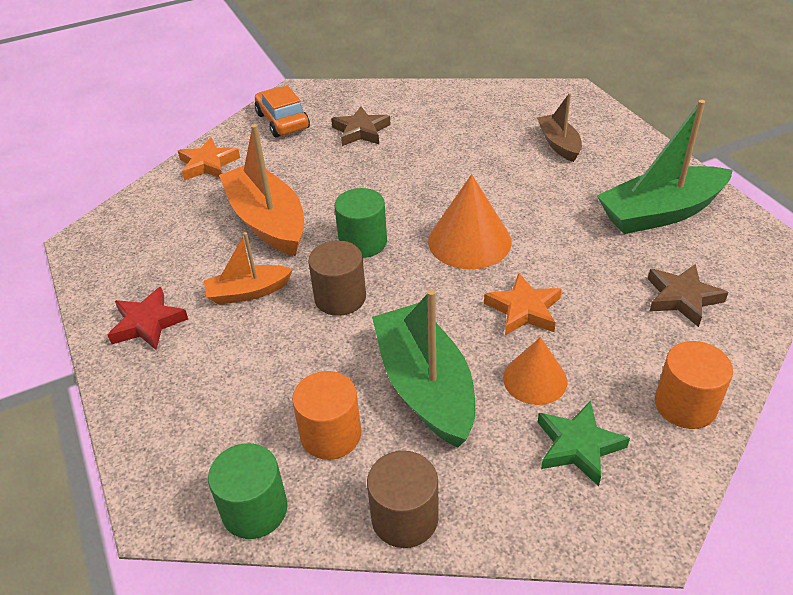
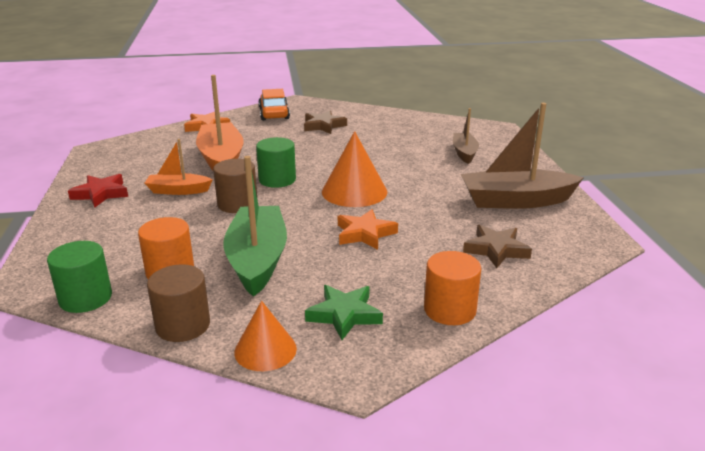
camera: 15 degrees right, 15 degrees down
(535, 379) = (341, 272): orange cone -> orange cone (265, 350)
(660, 213) = (516, 201): green boat -> brown boat

